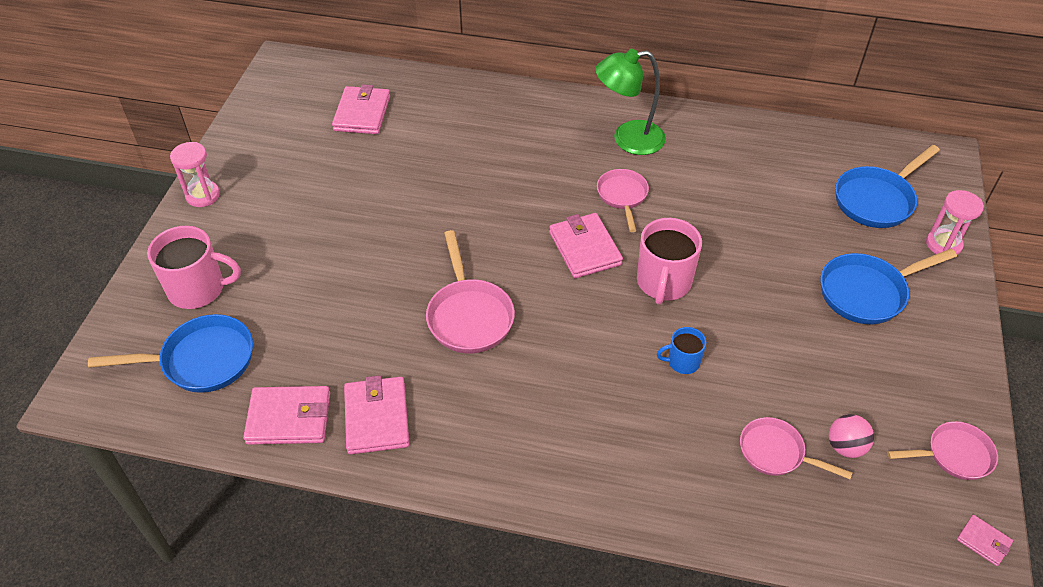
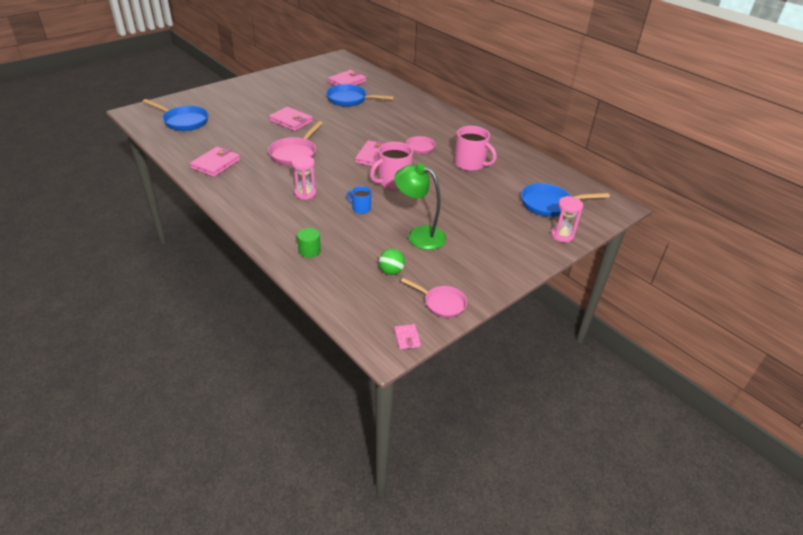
camera: 35 degrees right, 10 degrees down
(198, 289) = (212, 103): pink mug -> pink mug (470, 164)
(203, 195) = (252, 80): pink hourglass -> pink hourglass (305, 193)
(289, 418) = (187, 149): pink wallet -> pink wallet (291, 121)
(628, 139) = (451, 133): green lamp -> green lamp (419, 235)
(713, 488) = (309, 251): none -> green cylinder
(776, 453) = (355, 256): pink pan -> none
(845, 447) = (391, 271): pink ball -> green ball
(867, 292) = (489, 231): blue pan -> blue pan (350, 100)

